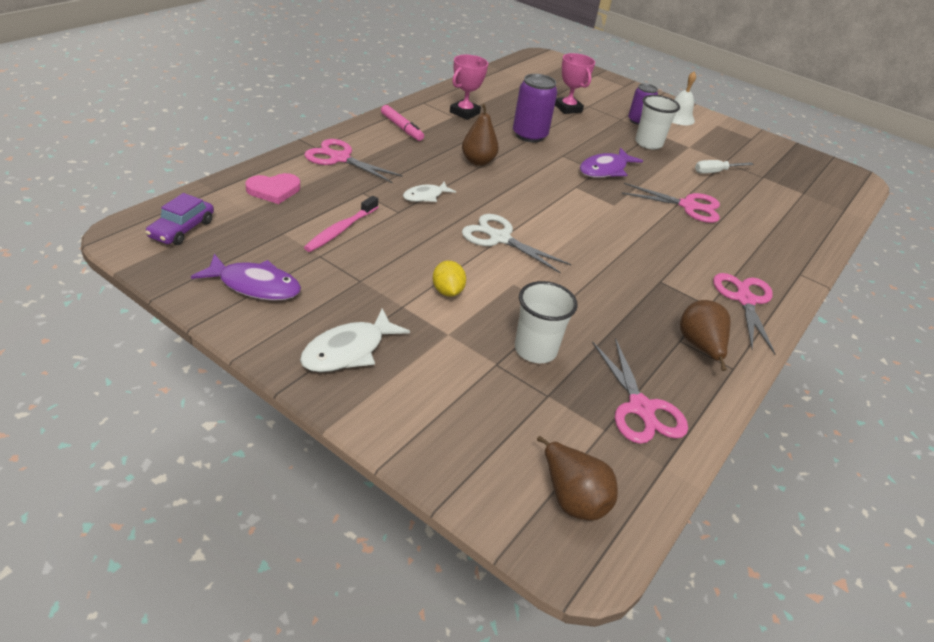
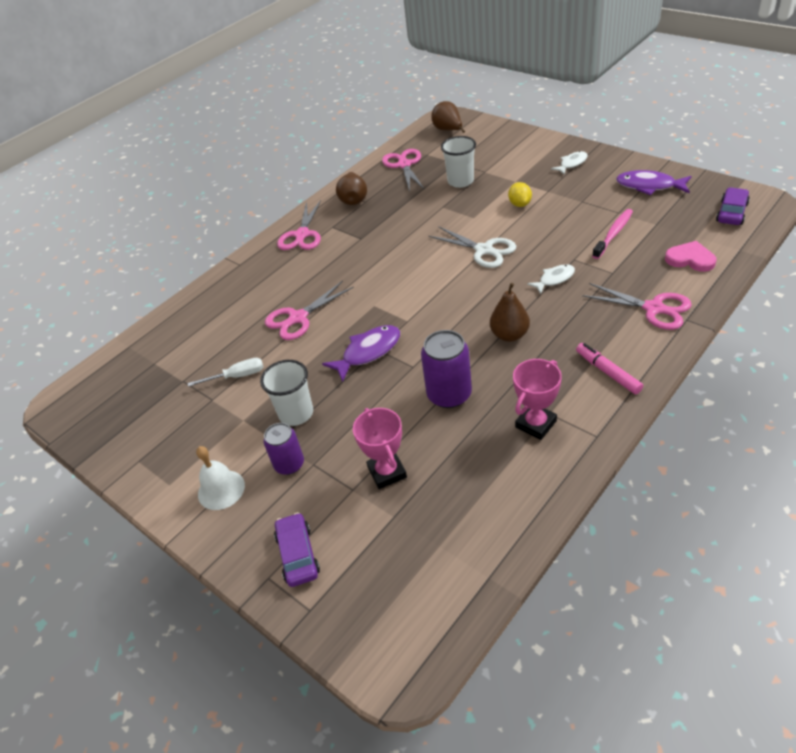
camera: 165 degrees left, 5 degrees up
(274, 190) = (690, 259): pink heart -> pink heart turned 45 degrees clockwise
(348, 350) = (572, 164): white fish -> white fish, size x0.64
(611, 89) = (298, 554): none -> purple car
(688, 206) = (298, 318): pink scissors -> pink scissors turned 60 degrees counterclockwise

